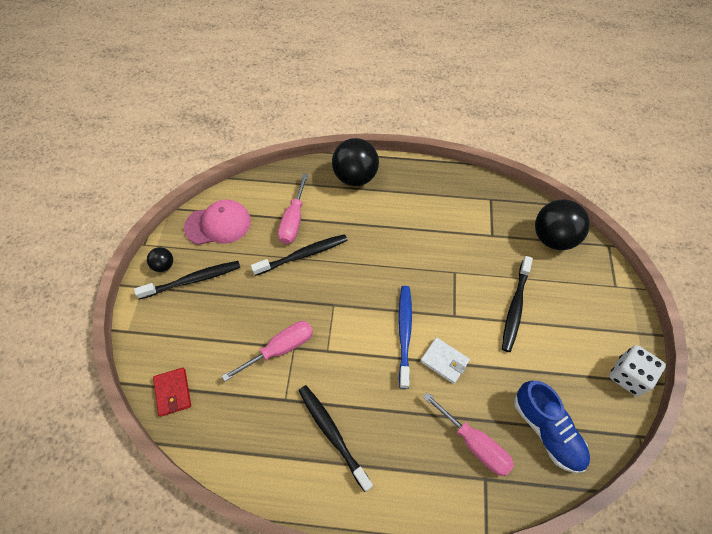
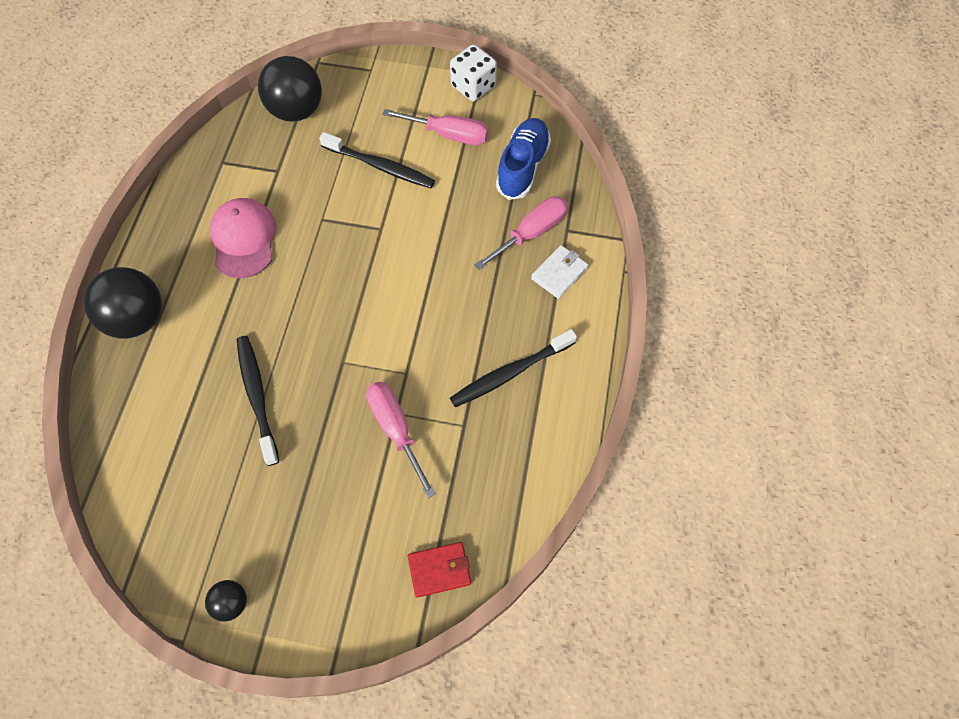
camera: 85 degrees left, 5 degrees up
(193, 280) = (267, 554): black toothbrush -> none
(218, 224) = (173, 520): pink cap -> pink cap (244, 239)
(293, 220) = (194, 408): pink screwdriver -> pink screwdriver (449, 135)
(404, 333) = (395, 284): blue toothbrush -> none
(444, 361) = (436, 247): white wallet -> white wallet (559, 273)
(547, 430) = (522, 167): blue shoe -> blue shoe turned 45 degrees counterclockwise

